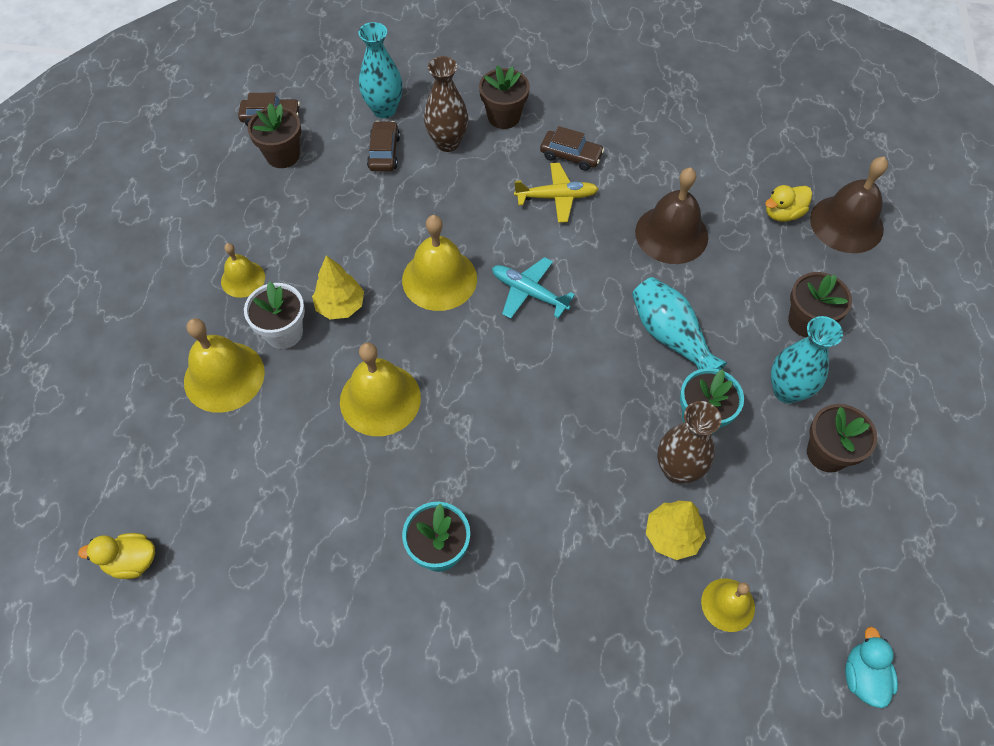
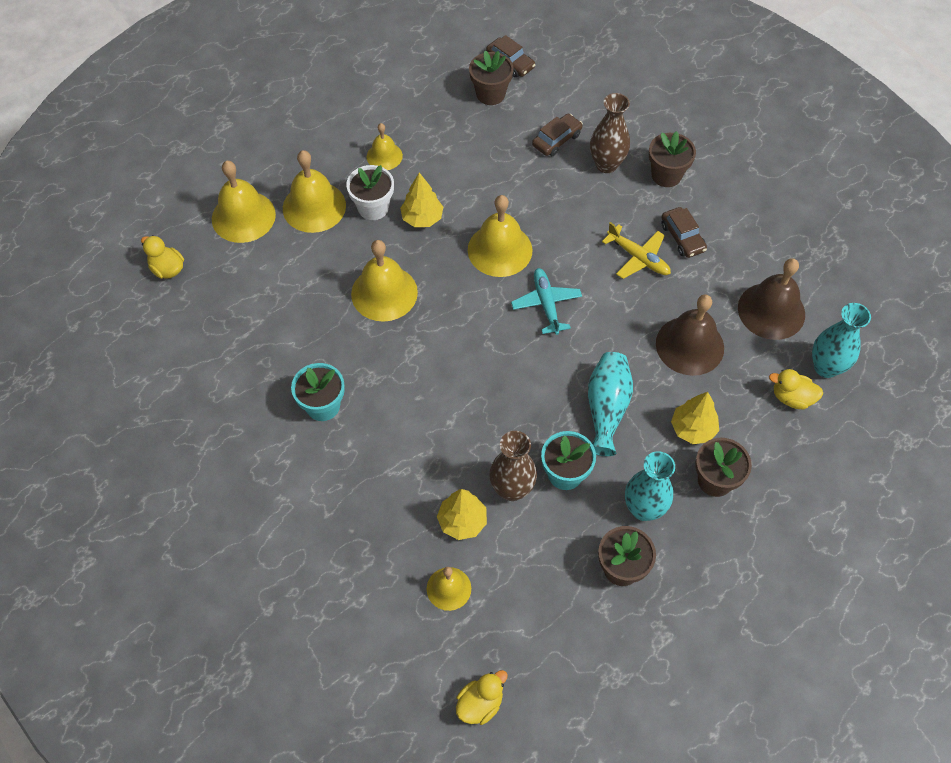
camera: 45 degrees right, 0 degrees up
(159, 443) = (243, 216): none -> yellow bell
(384, 109) = (589, 110): turquoise vase -> turquoise vase (826, 367)
(747, 296) = (692, 429): none -> yellow tree
(846, 224) = (833, 444): brown bell -> brown bell (771, 311)
(863, 676) = (480, 703): turquoise duck -> yellow duck

